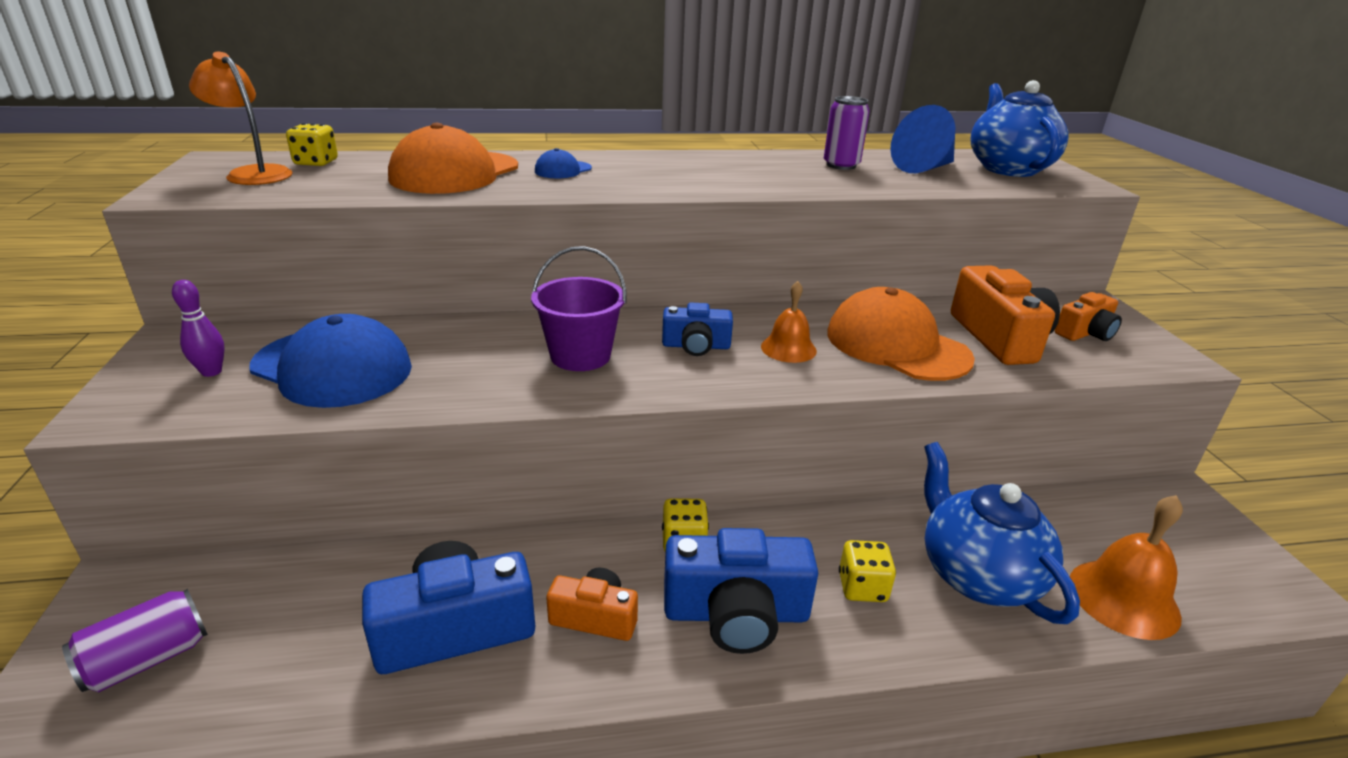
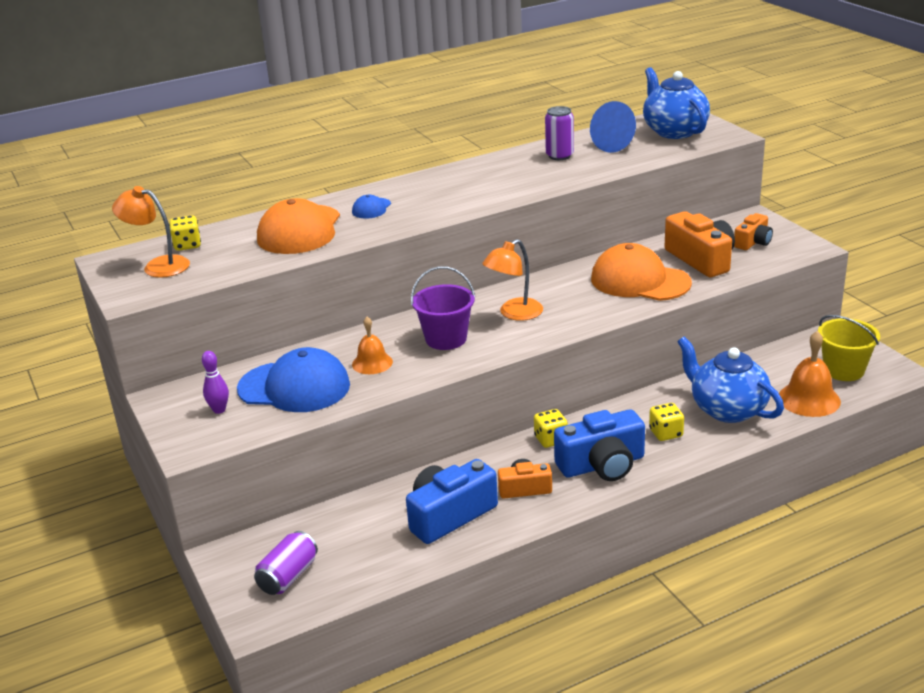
camera: 15 degrees left, 0 degrees up
(696, 346) = (514, 313): blue camera -> orange lamp
(788, 348) = (573, 300): orange bell -> orange bell (372, 363)
(1192, 562) = (843, 370): none -> yellow bucket

